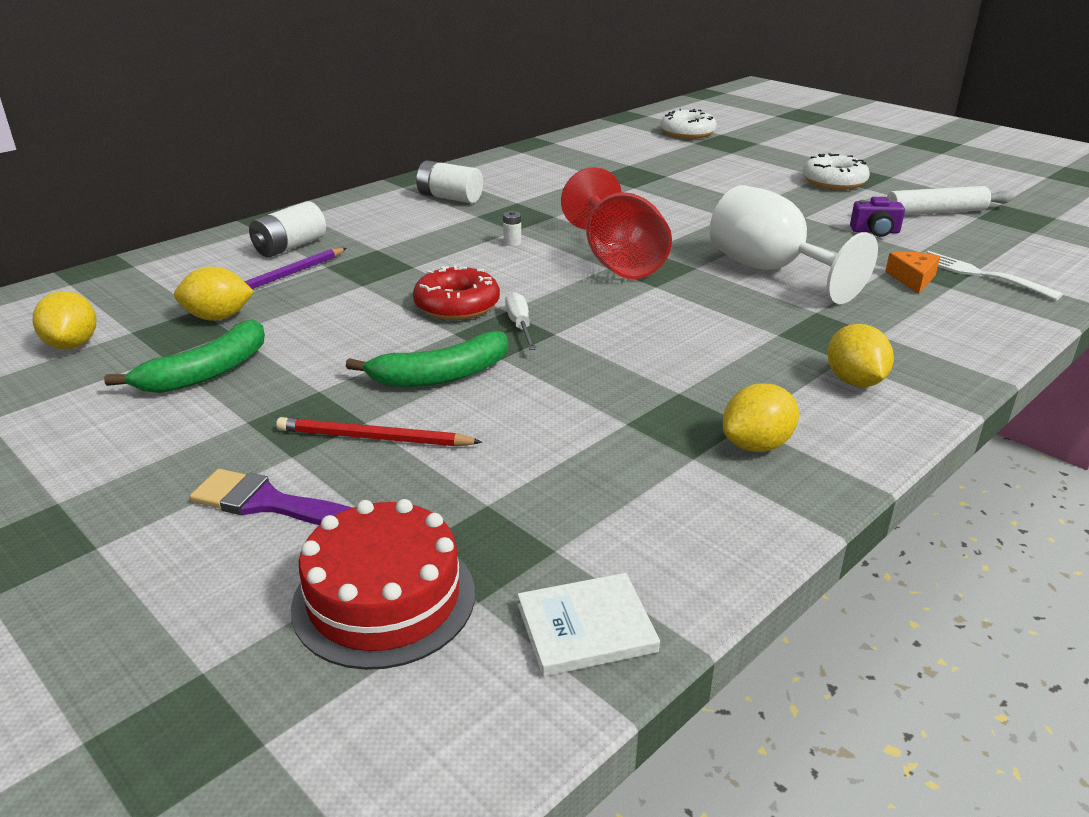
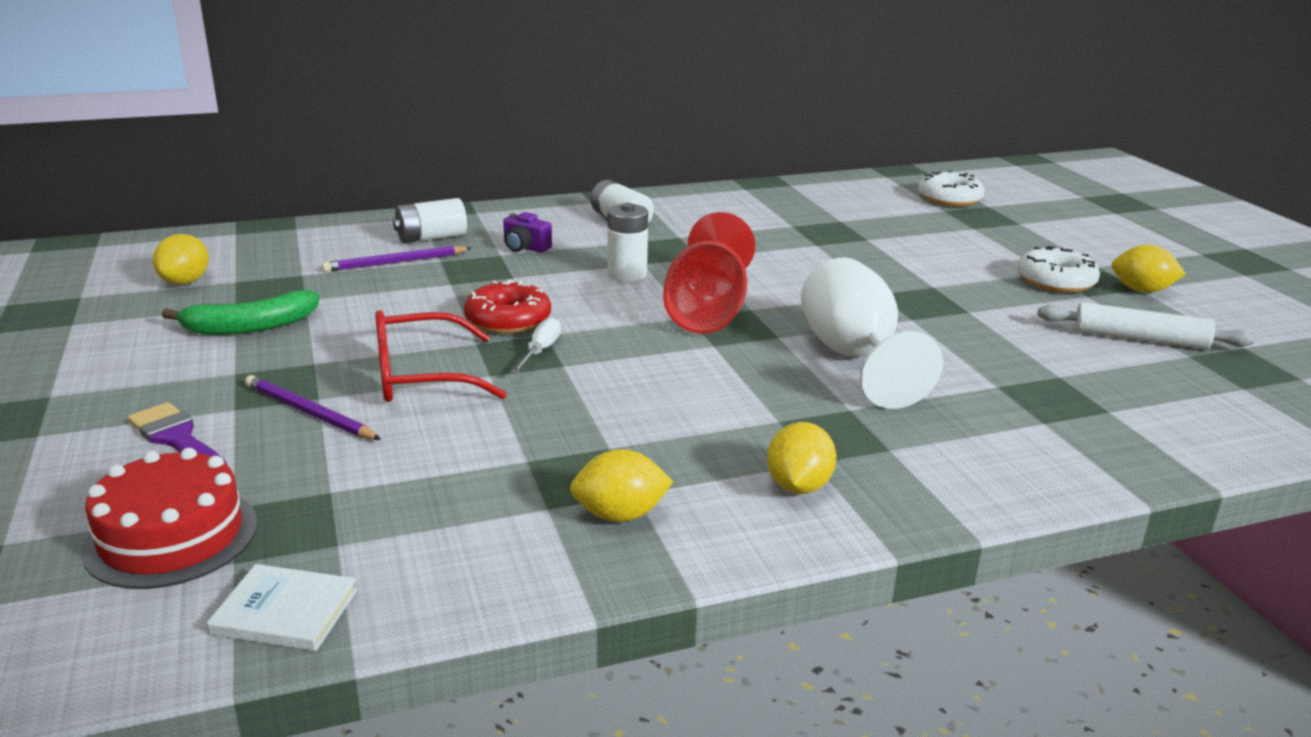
camera: 25 degrees right, 5 degrees down
(218, 317) = (308, 285): yellow lemon -> yellow lemon (1141, 290)
(374, 438) = (309, 413): red pencil -> purple pencil
(441, 375) = (421, 376): green banana -> red glasses
(512, 243) = (627, 274): white battery -> white battery, size x2.14
(875, 231) = (1032, 344): purple camera -> purple camera (525, 247)
(912, 279) = (1008, 403): orange cheese -> none
(980, 274) = (1101, 418): white fork -> none

